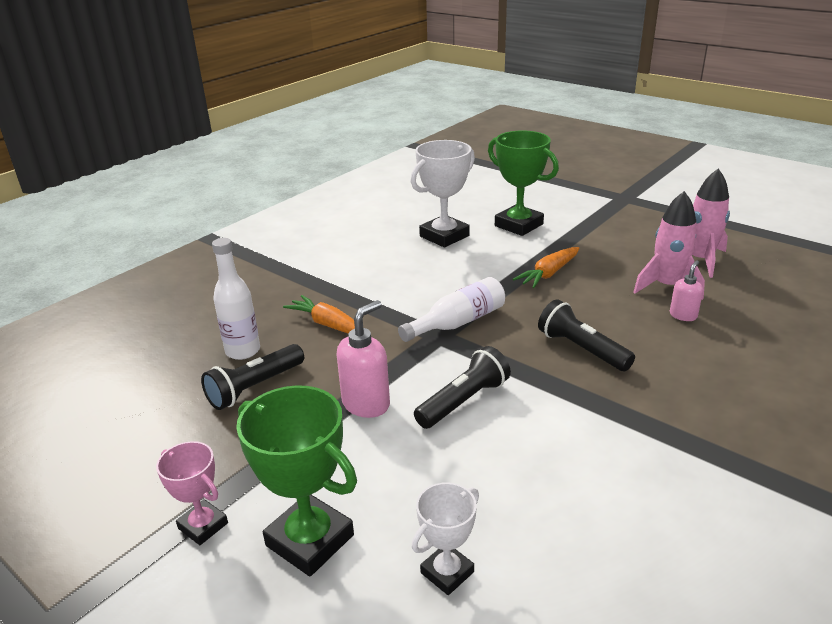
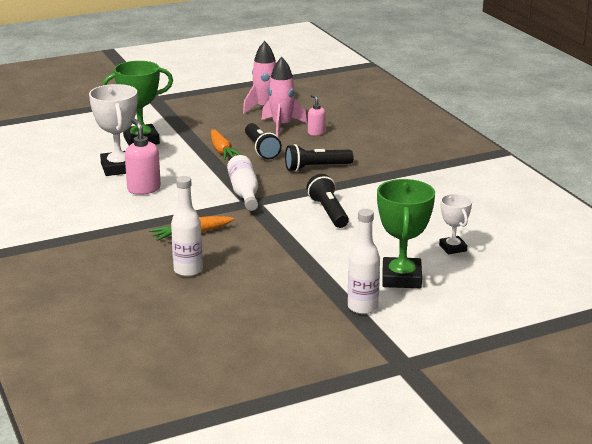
camera: 65 degrees left, 5 degrees down
(203, 526) = (362, 307): pink trophy -> white bottle
(254, 387) = (240, 273): black flashlight -> black flashlight (261, 149)
(310, 540) = (401, 278): green trophy -> green trophy turned 60 degrees counterclockwise
(366, 404) = (300, 240): pink soap dispenser -> pink soap dispenser (144, 189)

